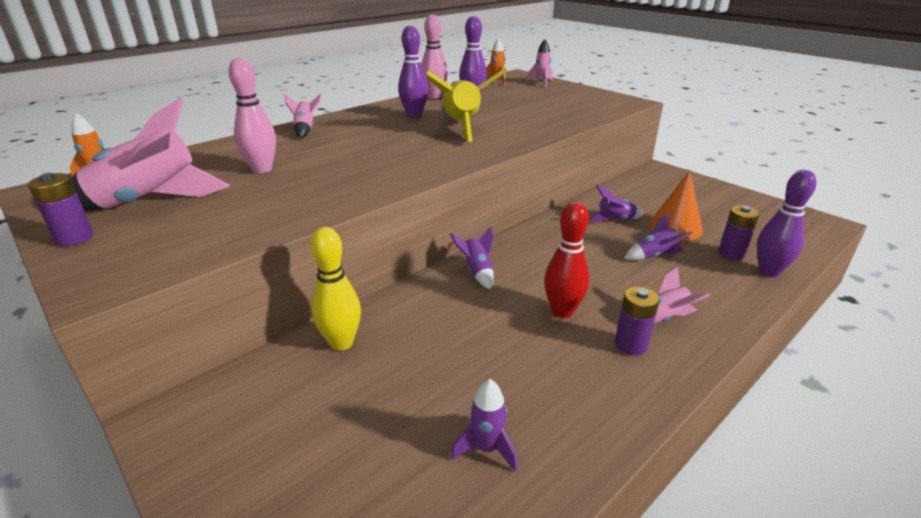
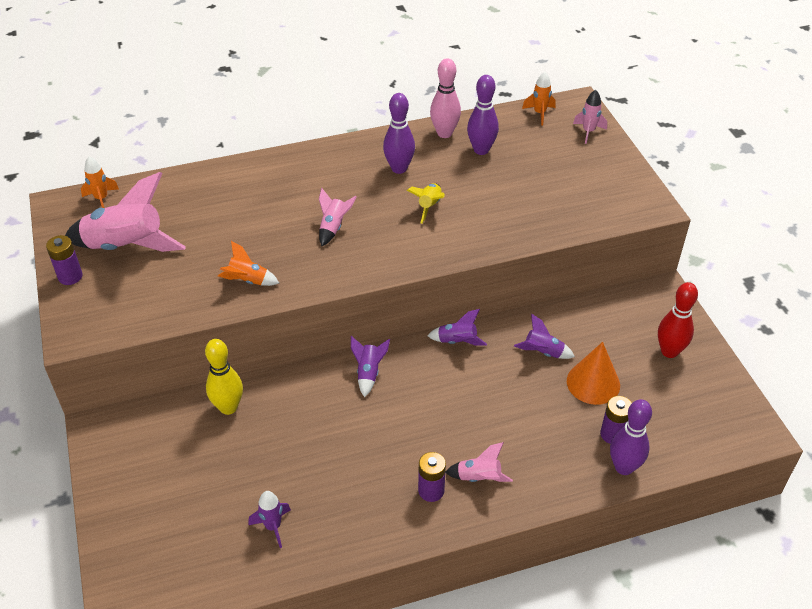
camera: 25 degrees right, 15 degrees up
(262, 169) = (221, 226): pink bowling pin -> none
(305, 130) = (284, 167): pink rocket -> pink rocket (333, 227)
(320, 196) = (247, 281): none -> orange rocket
(461, 127) = (429, 207): yellow rocket -> yellow rocket, size x0.49
(562, 311) = (405, 440): red bowling pin -> red bowling pin (669, 351)
(654, 256) = (537, 411): purple rocket -> purple rocket (457, 342)

